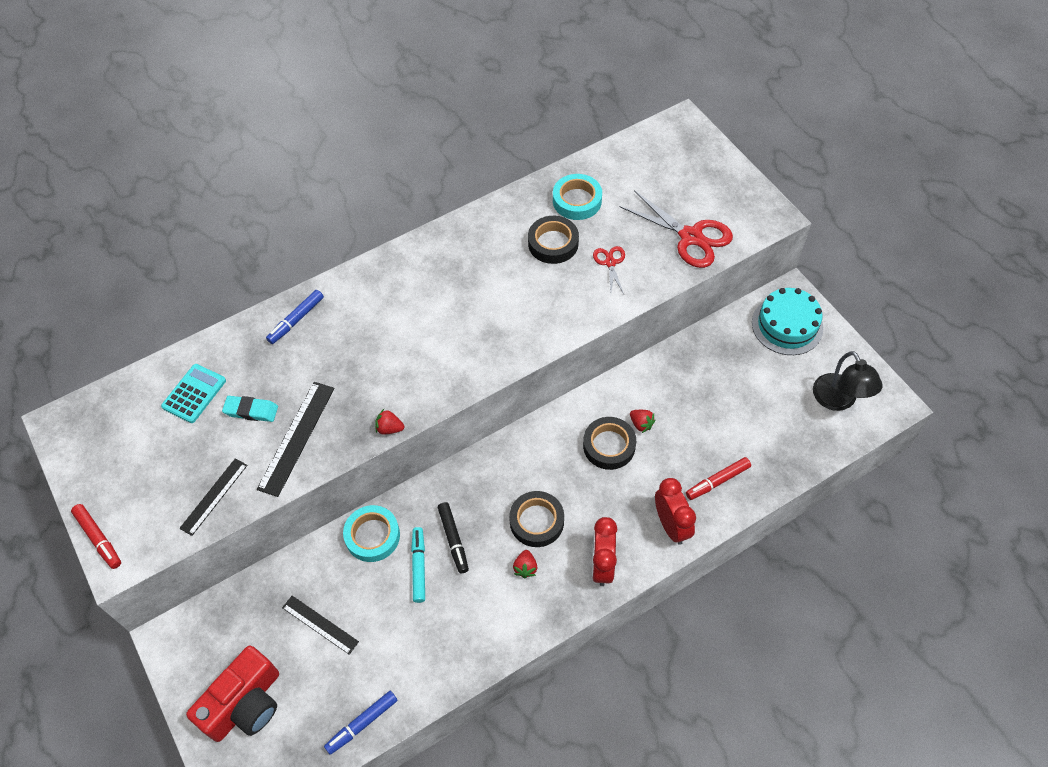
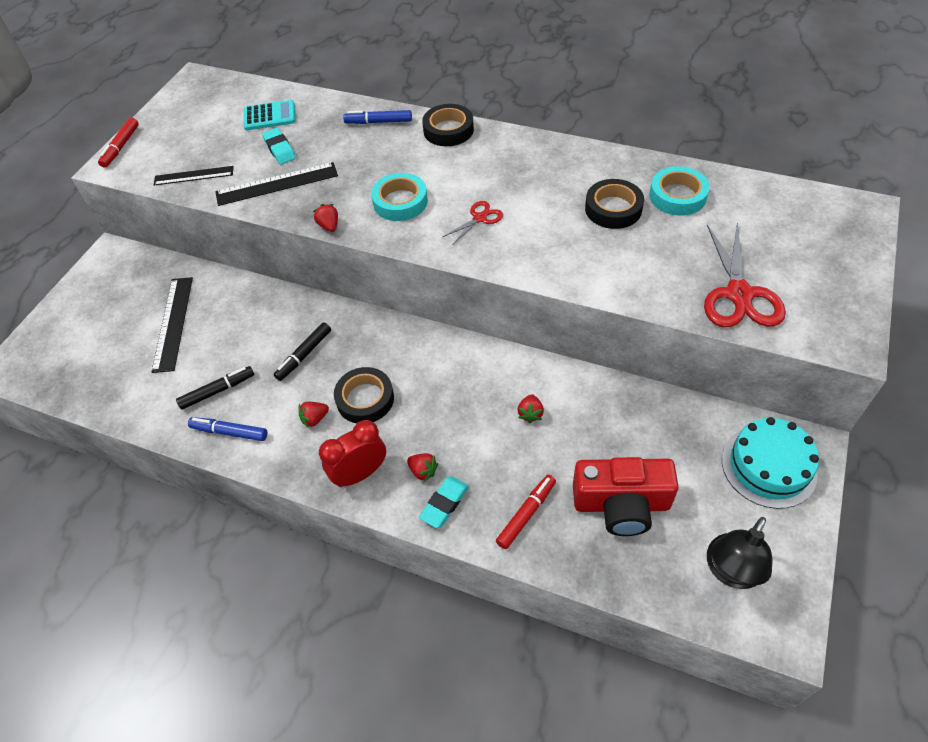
camera: 55 degrees right, 5 degrees down
(245, 703) = (84, 323): red camera -> red camera (621, 504)
(320, 624) = (173, 323): black ruler -> black ruler, size x1.51
(362, 723) = (106, 400): blue marker -> blue marker (229, 432)
(372, 536) = (269, 305): turquoise tape -> turquoise tape (400, 202)
(419, 567) = (263, 349): turquoise marker -> none
(433, 626) = (217, 391): none -> black marker
(609, 446) = (485, 404): black tape -> black tape (448, 130)
(610, 262) = (638, 256): red scissors -> red scissors (480, 218)
(633, 522) = (423, 471): none -> red strawberry
(671, 525) = (444, 504): red clock -> turquoise eraser
(717, 481) = (526, 514): red marker -> red marker turned 105 degrees clockwise

